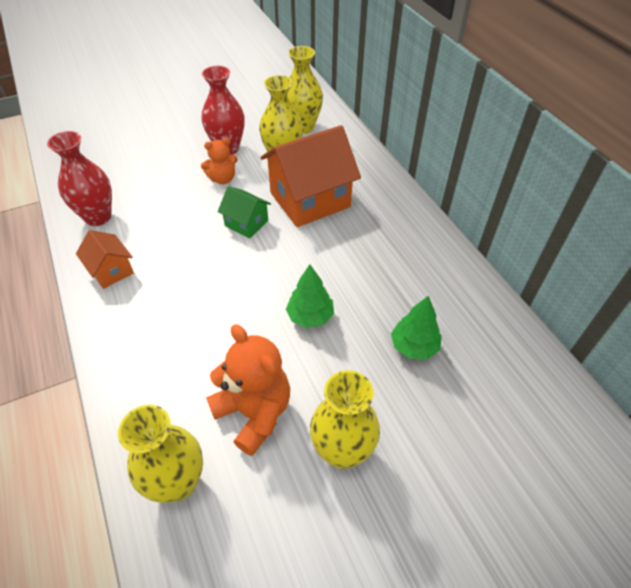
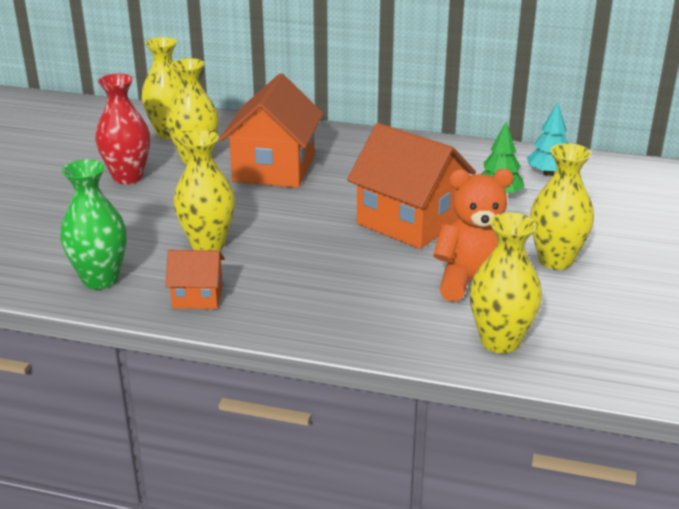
camera: 50 degrees left, 20 degrees down
(98, 217) = (100, 279): red vase -> green vase
(178, 234) = (208, 244): none -> yellow vase
(222, 179) = (169, 196): orange teddy bear -> none
(246, 223) = (252, 207): green house -> none
(310, 316) = (409, 222): green tree -> orange house
(492, 359) = (548, 173): none -> turquoise tree

